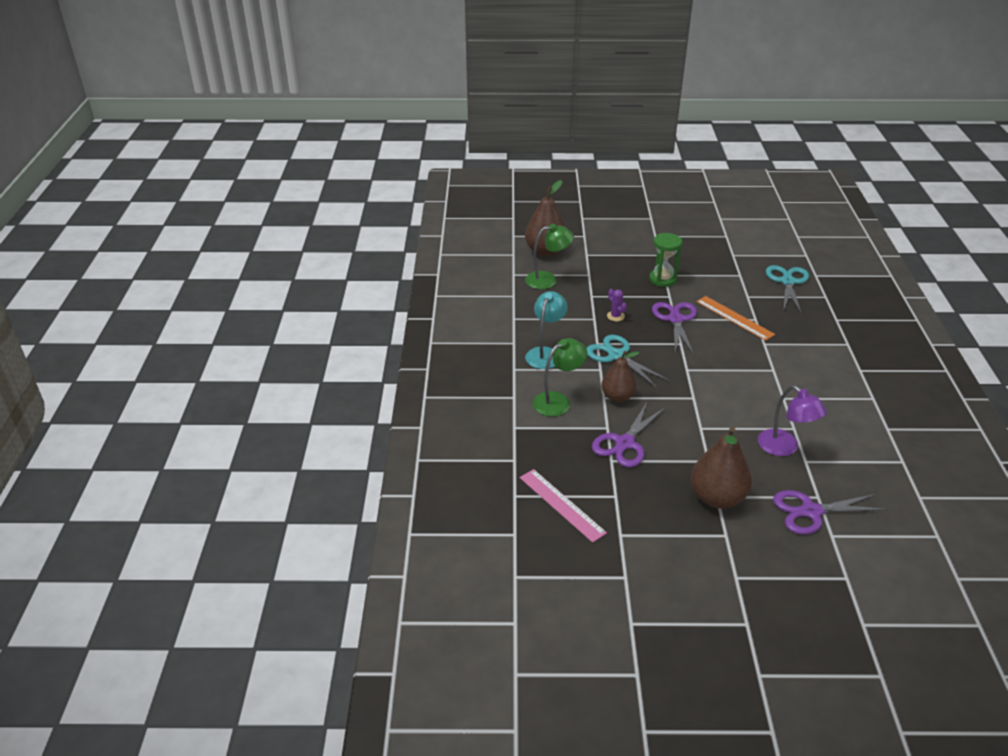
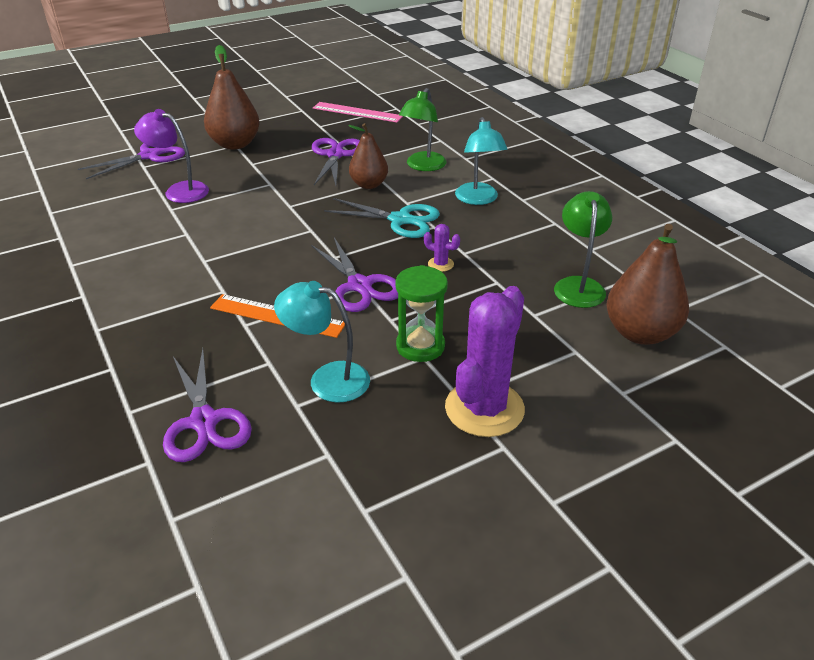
camera: 150 degrees right, 0 degrees up
(548, 280) = (578, 285): green lamp -> green lamp turned 135 degrees clockwise
(652, 248) = (484, 408): none -> purple cactus
(720, 280) = (327, 379): none -> turquoise lamp
(787, 282) = (204, 421): turquoise scissors -> purple scissors

